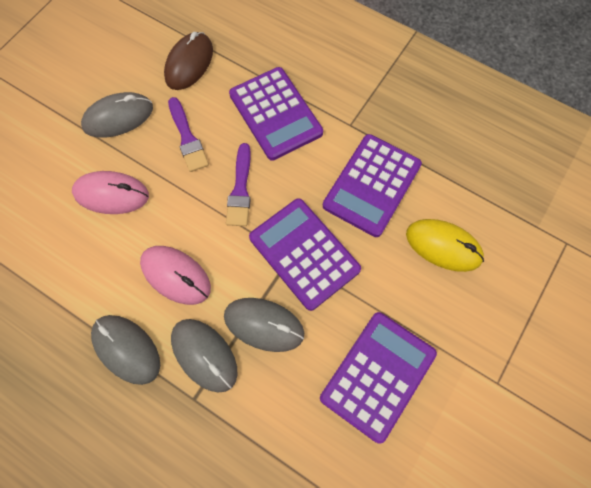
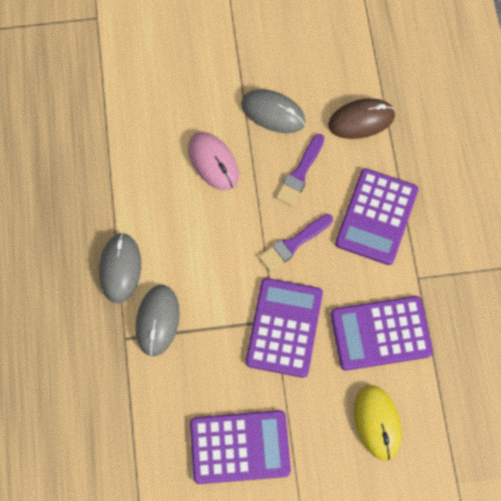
camera: 50 degrees right, 0 degrees up
(176, 275) = (194, 255): pink mouse -> none
(264, 325) = (210, 342): grey mouse -> none

